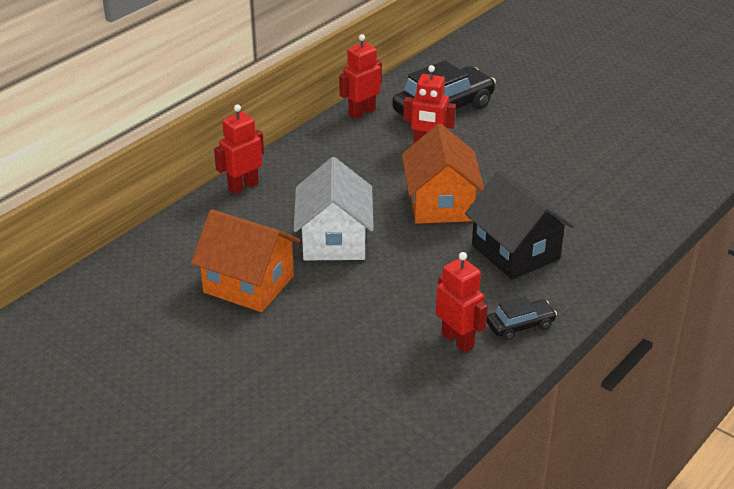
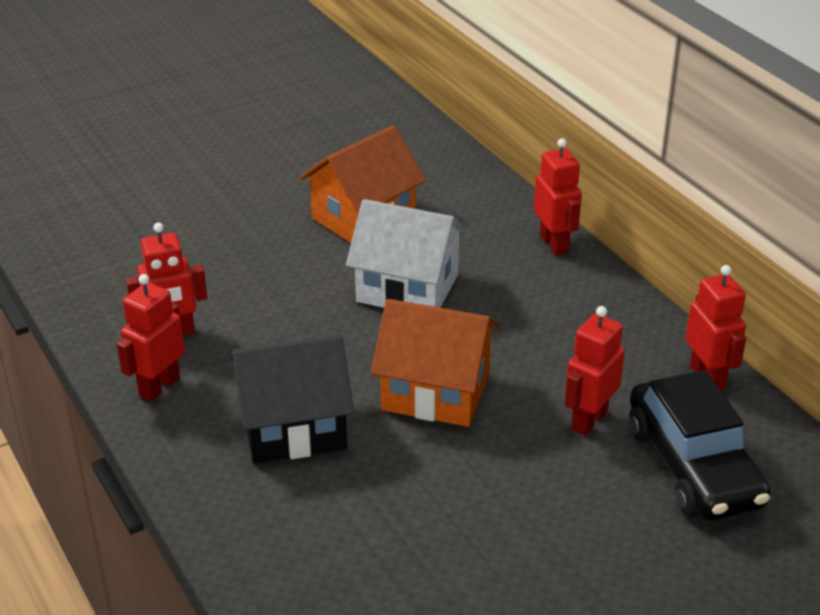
camera: 110 degrees right, 0 degrees up
(520, 326) = (159, 386): black car -> red robot

